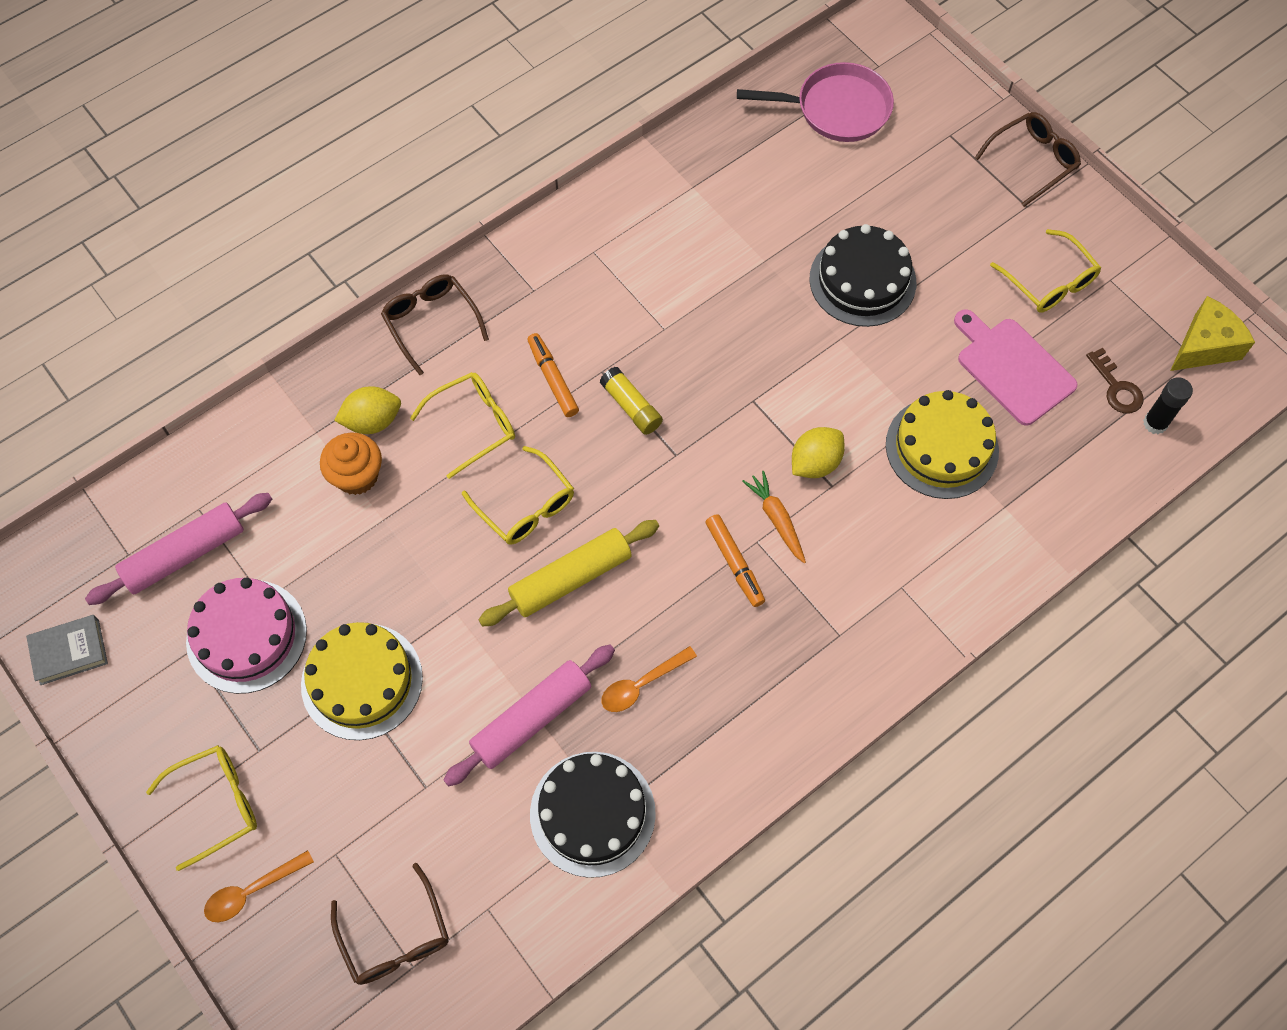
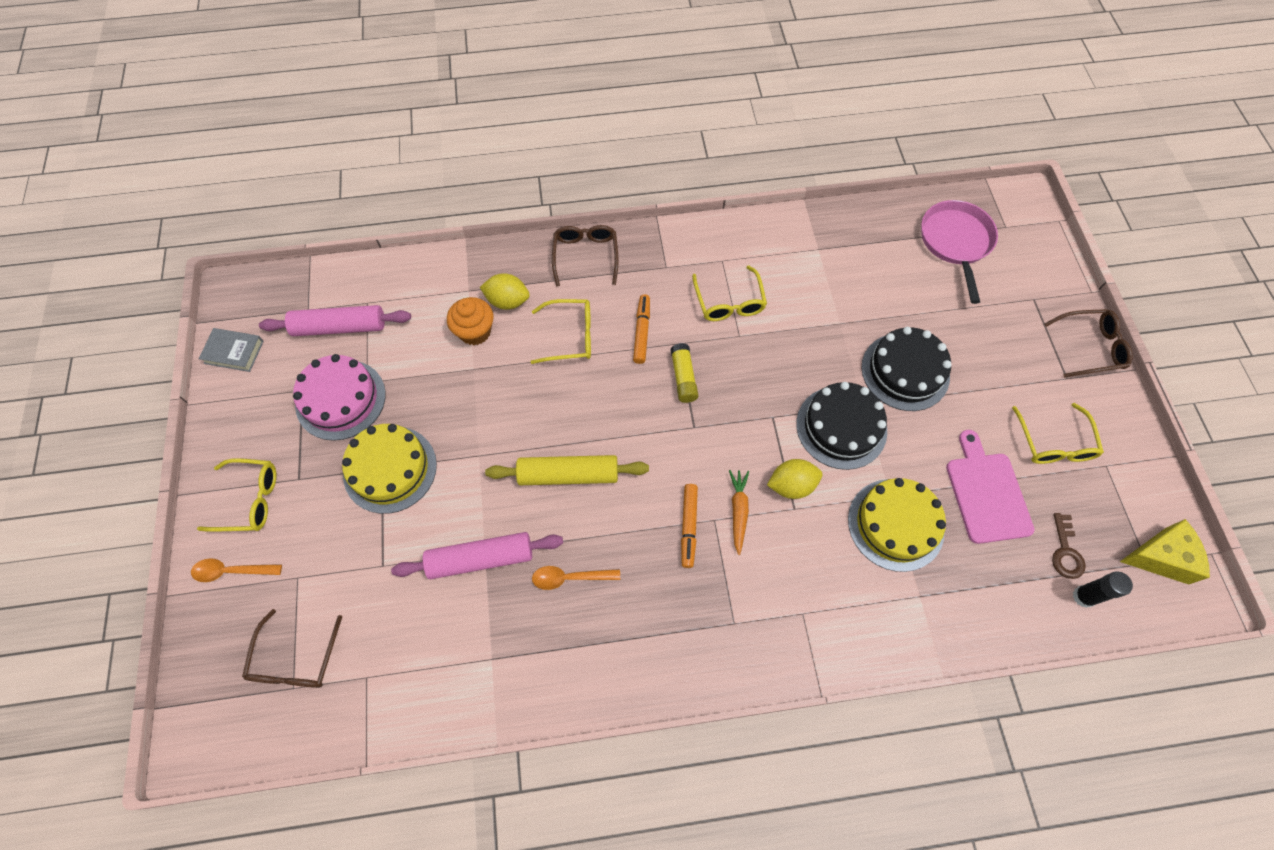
camera: 30 degrees right, 0 degrees up
(525, 506) = (569, 408): yellow glasses -> yellow glasses (729, 302)
(592, 813) = (478, 652): black cake -> black cake (841, 427)
(836, 109) = (956, 242): pink pan -> pink pan turned 120 degrees counterclockwise

